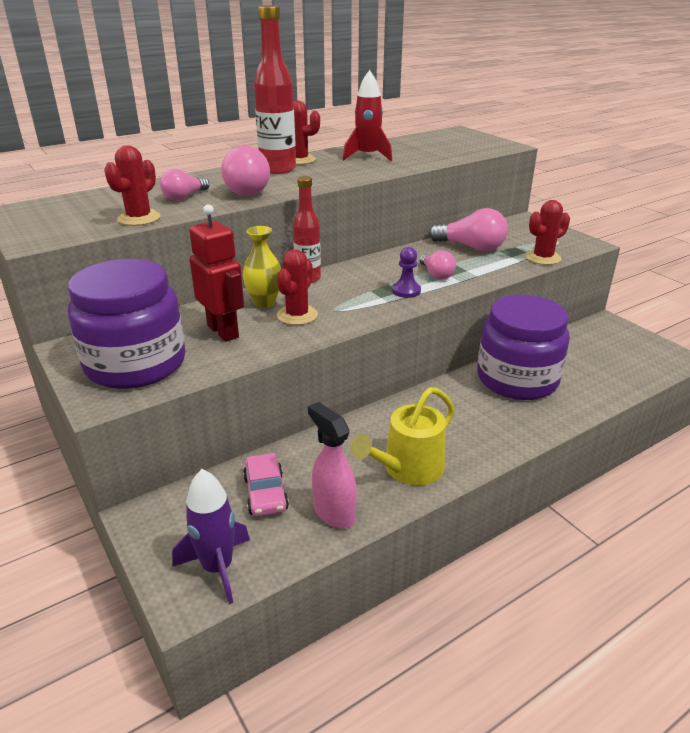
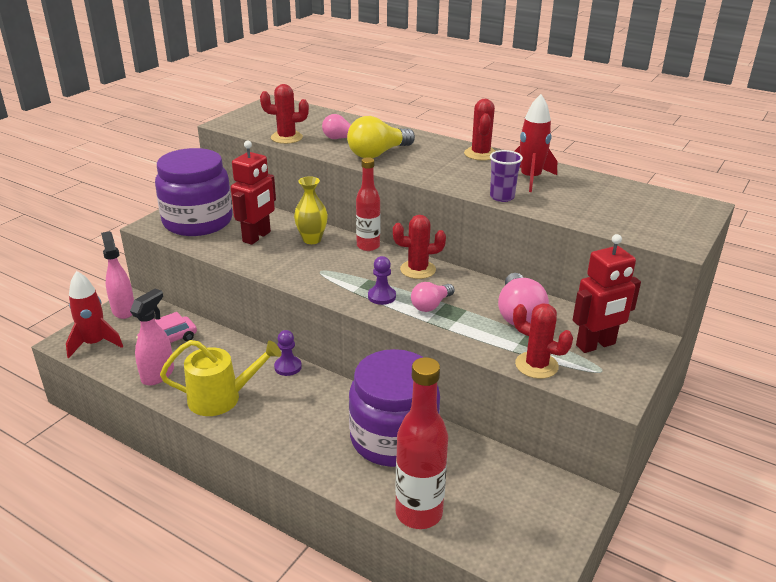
camera: 65 degrees right, 0 degrees up
(155, 527) = (123, 310): none -> pink spray bottle
(217, 568) = (95, 343): purple rocket -> red rocket
(246, 190) = (378, 153): pink light bulb -> yellow light bulb
(278, 169) = (443, 152): red bottle -> red bottle (419, 513)
(297, 315) = (300, 258): red cactus -> red cactus (418, 270)
(380, 413) = (288, 367): none -> purple pawn
(392, 169) = (502, 197): none -> purple cup
(408, 469) = (221, 398): yellow watering can -> yellow watering can turned 150 degrees clockwise
(526, 235) = (596, 345): none -> red robot

